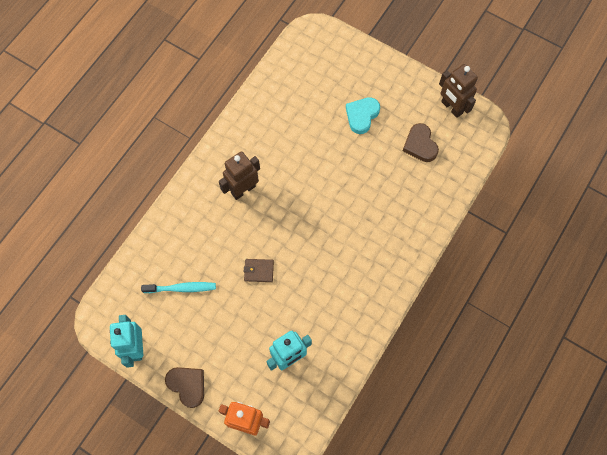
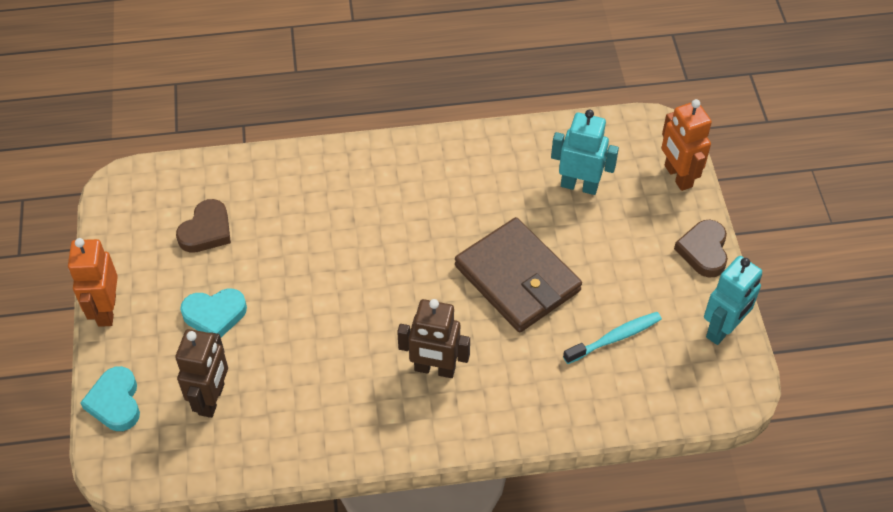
camera: 130 degrees left, 15 degrees down
(181, 288) = (615, 338): turquoise toothbrush -> turquoise toothbrush turned 105 degrees clockwise
(259, 271) = (517, 278): brown wallet -> brown wallet, size x2.45
(347, 47) = (115, 402): none -> turquoise heart
(405, 72) = (106, 310): none -> orange robot
(451, 107) = (123, 231): brown robot -> brown robot (212, 399)

